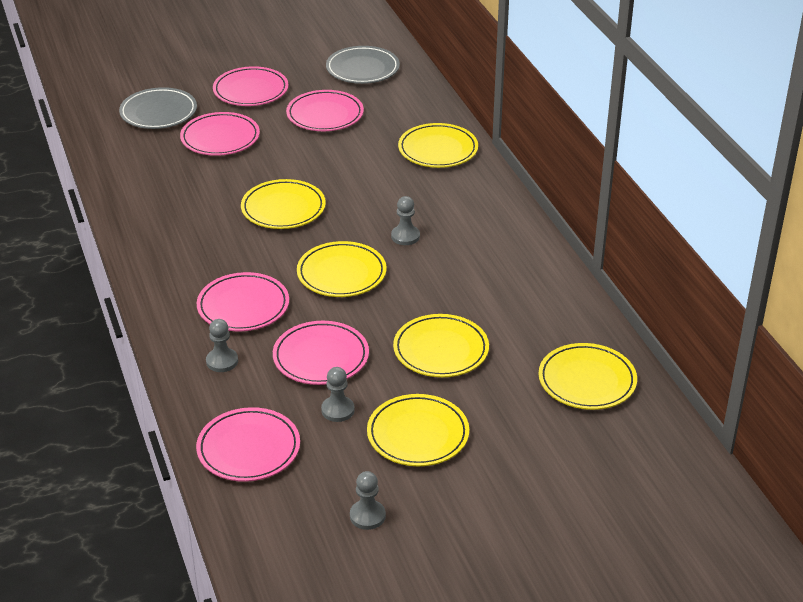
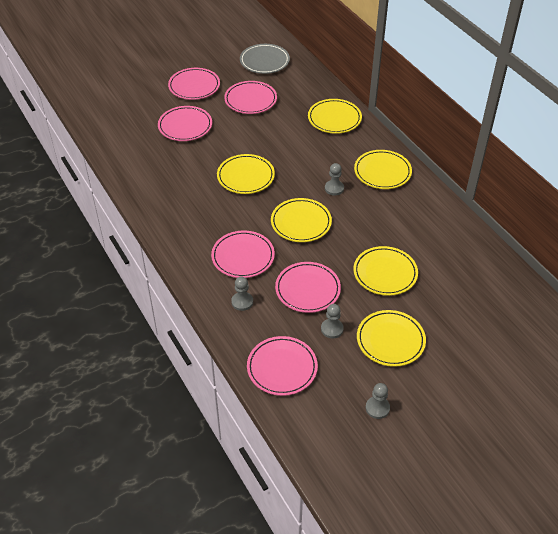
camera: 10 degrees left, 10 degrees up
(158, 112) = (136, 110): grey plate -> none
(587, 381) = (486, 284): yellow plate -> yellow plate (382, 172)

